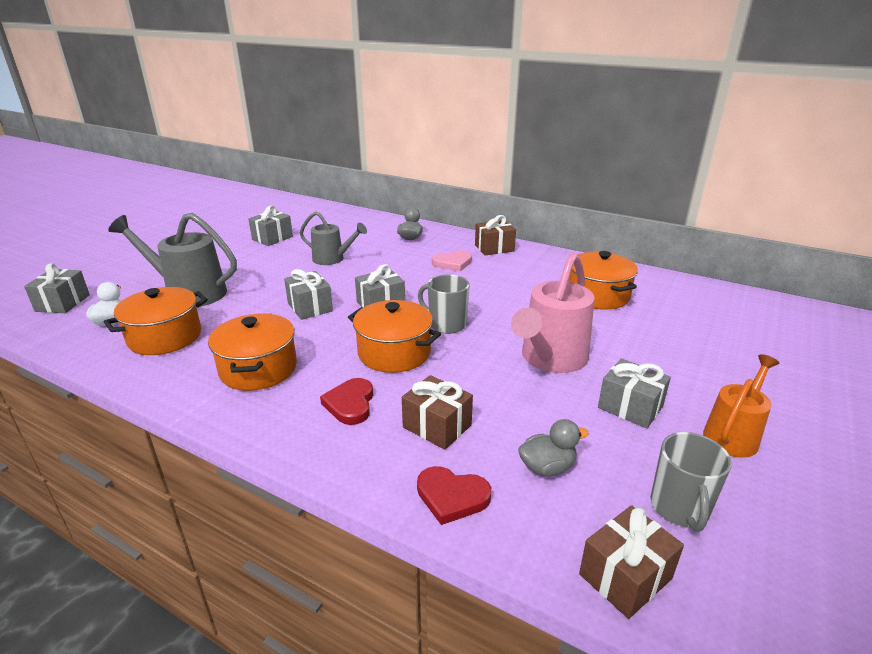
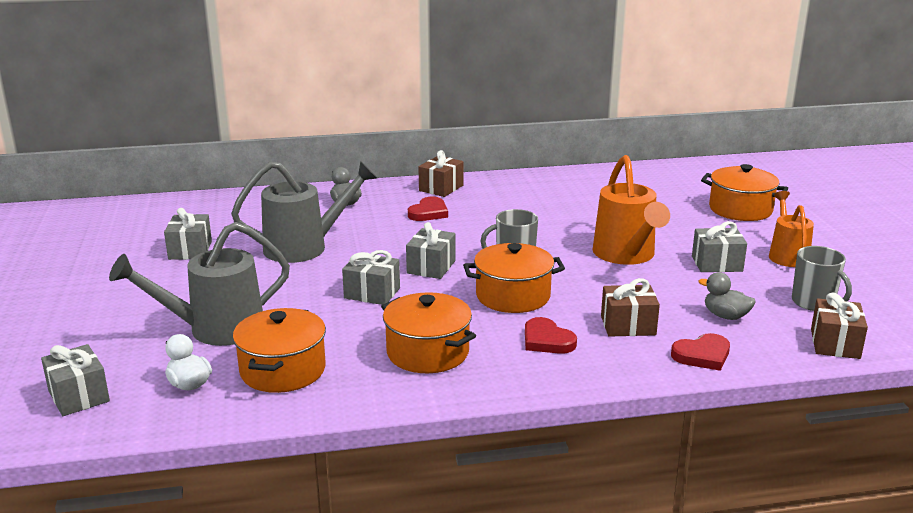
camera: 40 degrees left, 5 degrees down
(333, 259) = (305, 247): grey watering can -> grey watering can, size x1.59
(453, 263) = (428, 212): pink heart -> red heart
(547, 467) = (725, 316): grey duck -> grey duck turned 90 degrees counterclockwise
(550, 359) = (627, 255): pink watering can -> orange watering can
(598, 295) = (586, 199): orange pot -> orange pot (740, 209)

